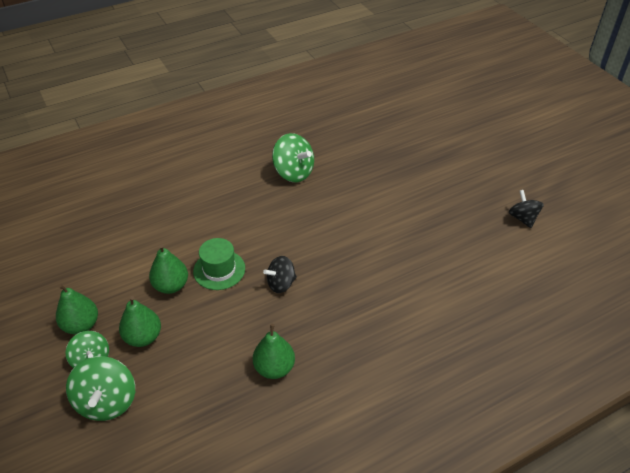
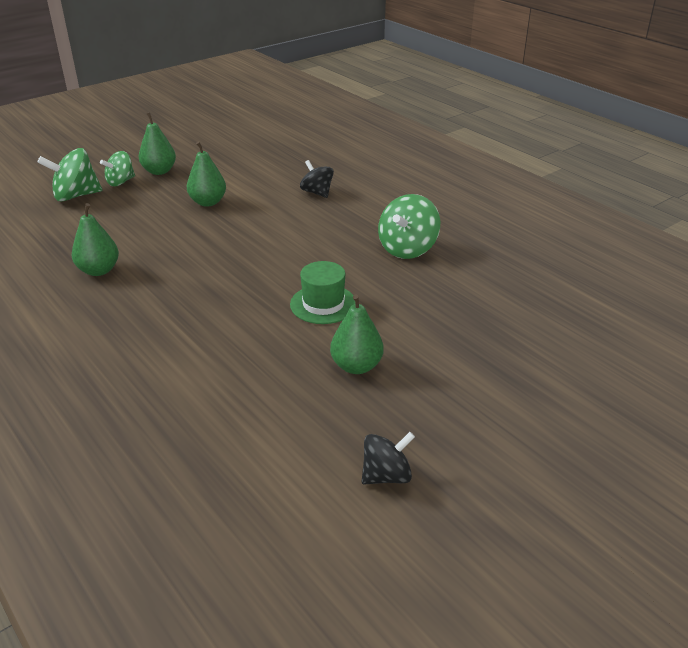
camera: 80 degrees right, 10 degrees down
(143, 337) = (144, 199): green pear -> green pear (356, 366)
(219, 270) = (232, 223): green hat -> green hat (323, 304)
(281, 284) = (215, 261): black spinning top -> black spinning top (317, 192)

